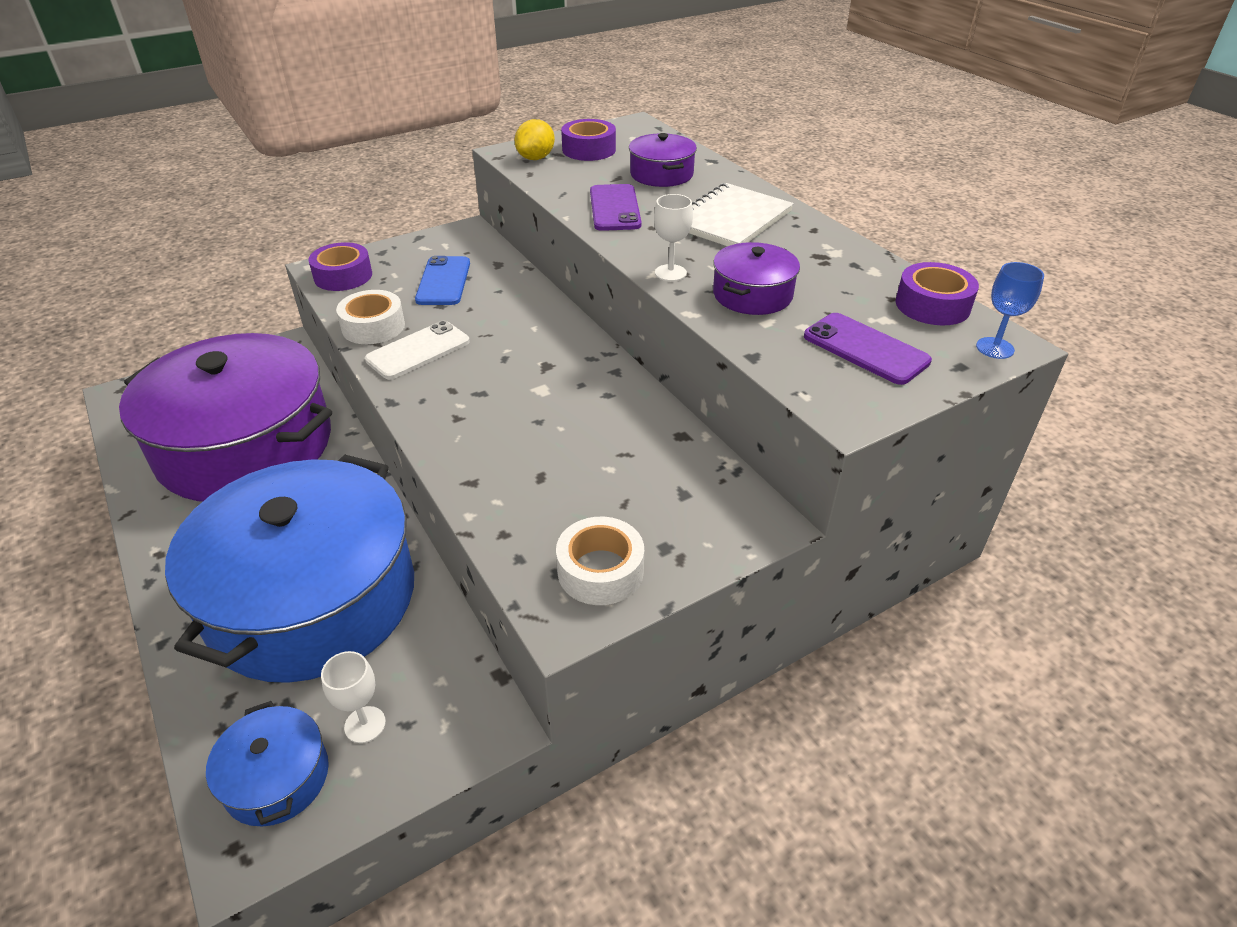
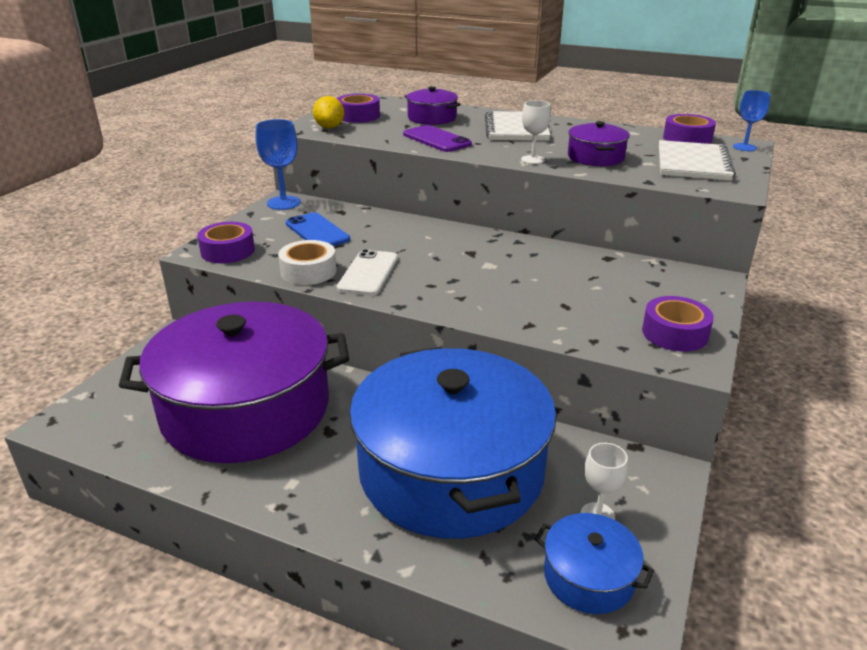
camera: 35 degrees left, 10 degrees down
(462, 235) = (283, 203): none -> blue goblet
(600, 571) = (674, 333): white tape -> purple tape
(865, 349) = (693, 163): purple phone -> white notebook

